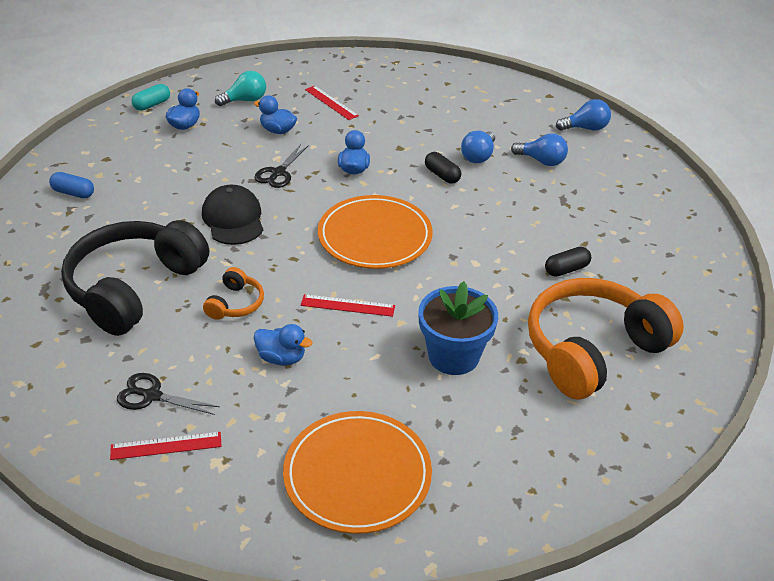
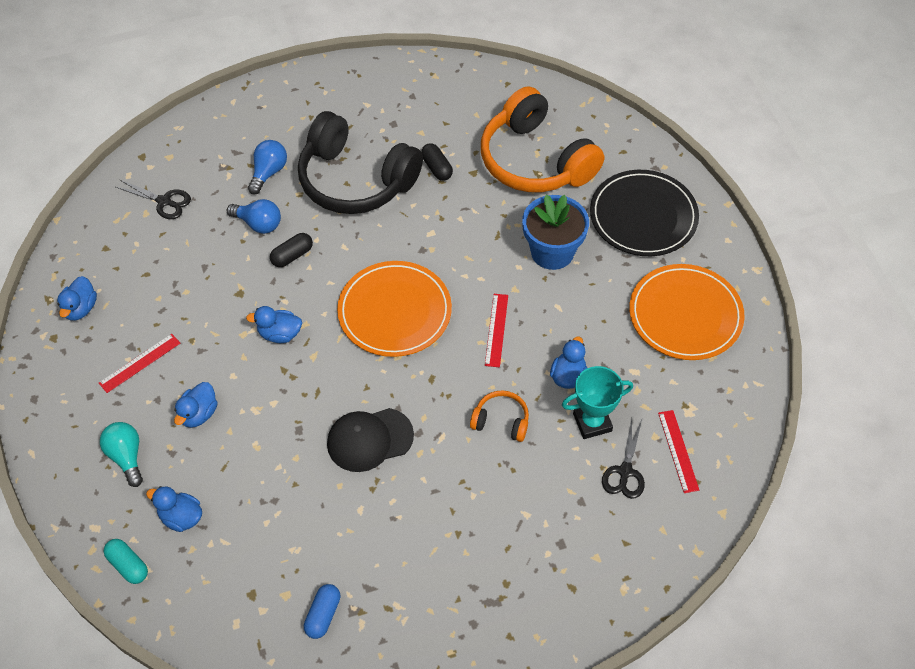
camera: 90 degrees left, 15 degrees up
(134, 288) = (484, 515): black headphones -> black headphones (355, 180)
(219, 373) = (592, 422): none -> turquoise trophy
(278, 173) = (285, 405): black scissors -> black scissors (164, 201)
(386, 75) = (80, 308): none -> blue duck
(515, 447) = (643, 216): none -> black plate
(585, 128) = (210, 132): blue light bulb -> none

